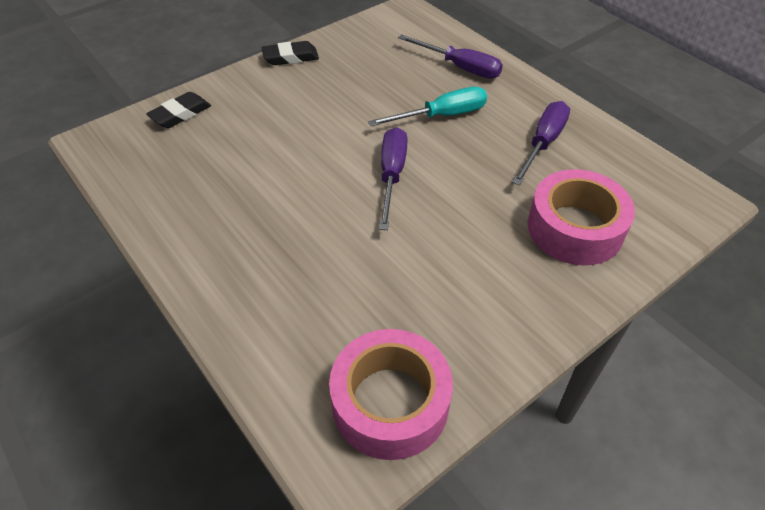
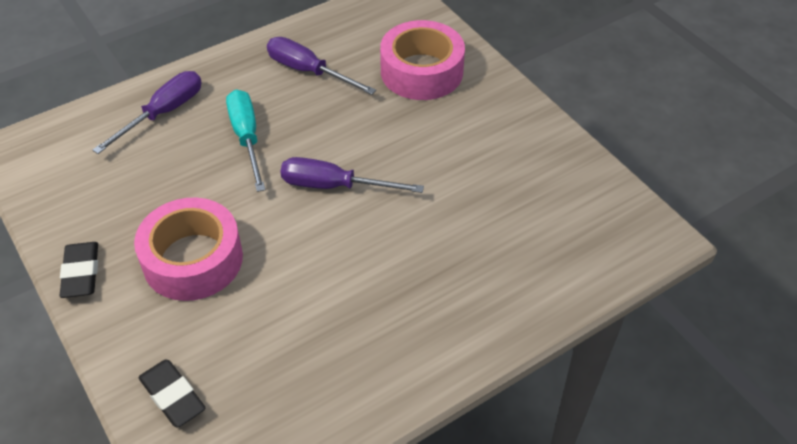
camera: 85 degrees left, 0 degrees up
(390, 402) = (597, 206): pink tape -> pink tape (193, 259)

